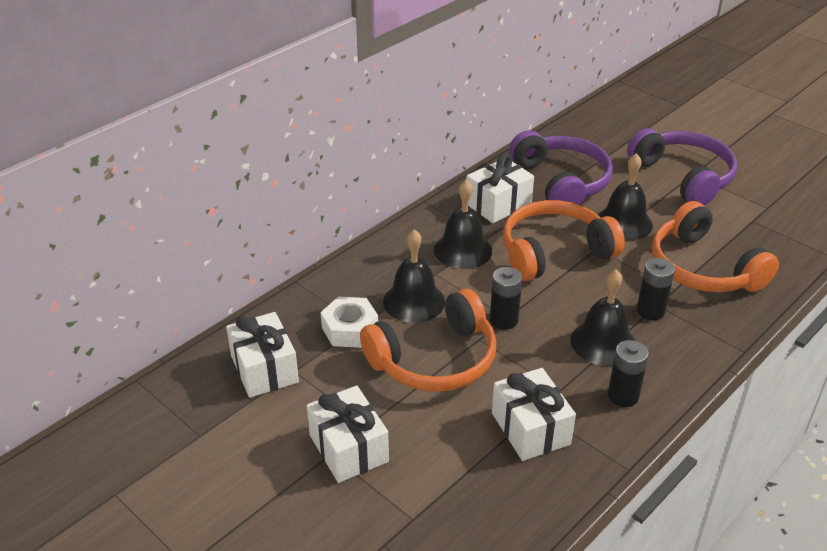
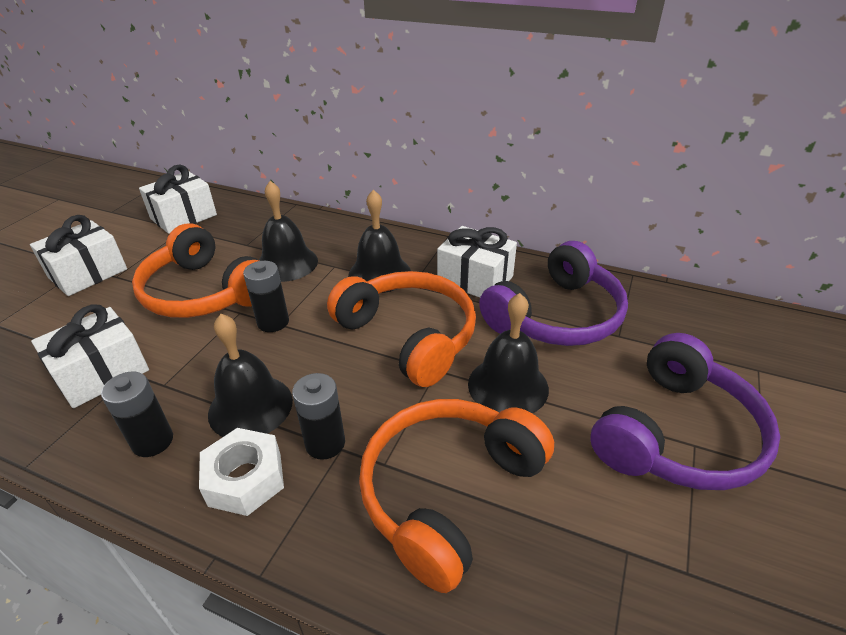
camera: 70 degrees right, 0 degrees up
(350, 329) = (239, 241): white nut -> white nut (245, 479)

